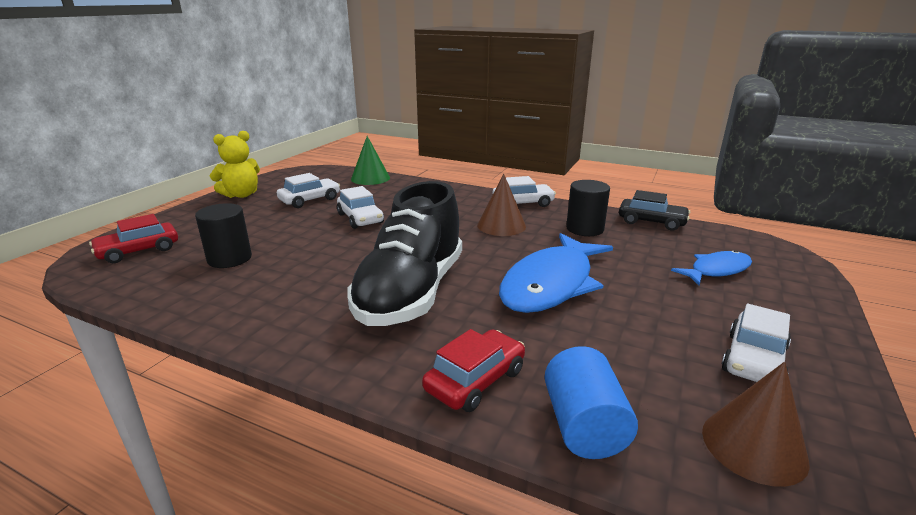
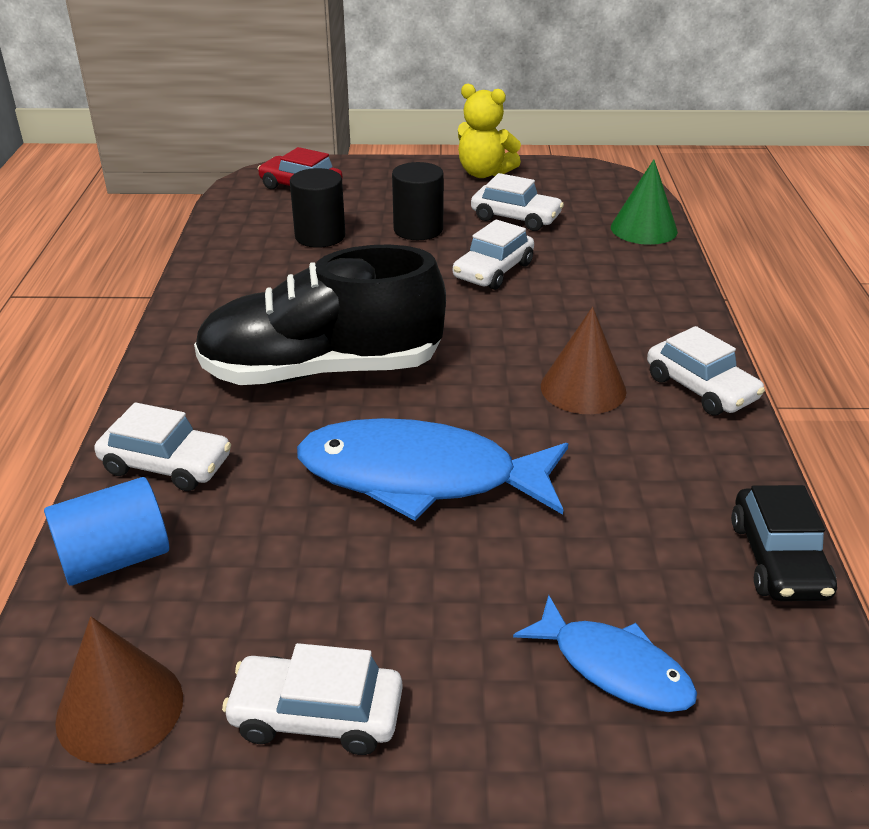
camera: 65 degrees right, 10 degrees up
(475, 380) = (166, 465): red car -> white car
(585, 229) = (655, 477): black cylinder -> black cylinder (418, 229)

